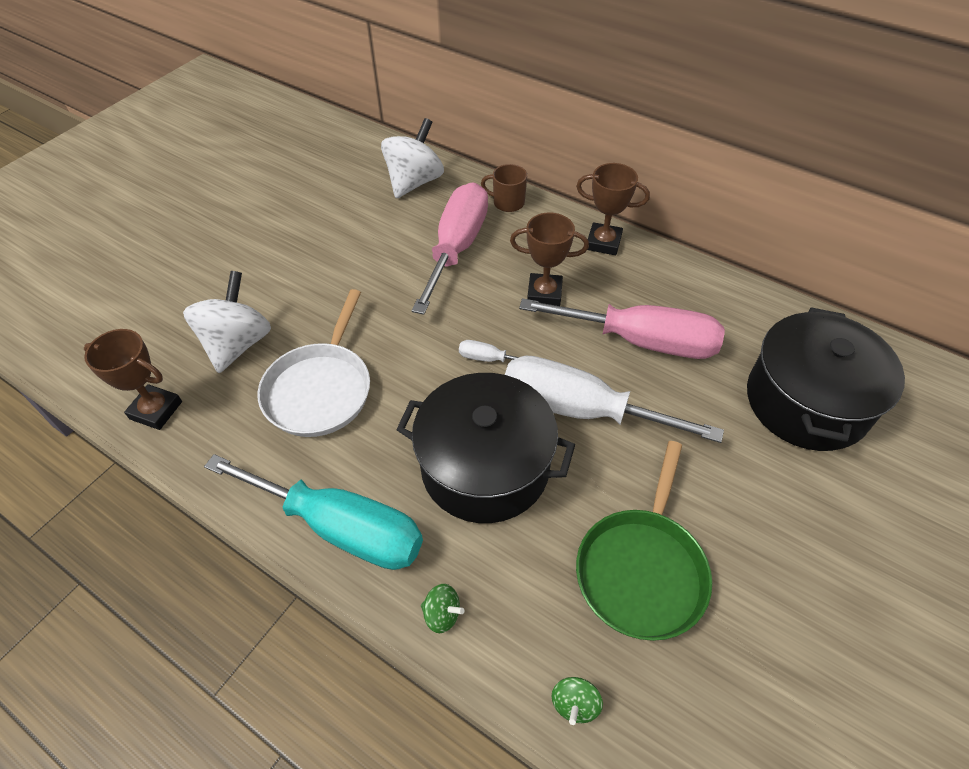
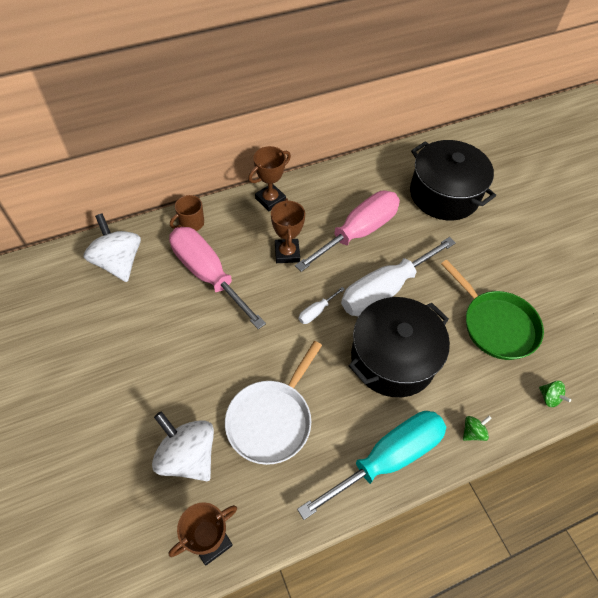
camera: 60 degrees left, 5 degrees up
(320, 389) = (271, 419): white pan -> white pan turned 75 degrees clockwise
(544, 293) = (287, 253): brown trophy -> brown trophy turned 45 degrees counterclockwise

